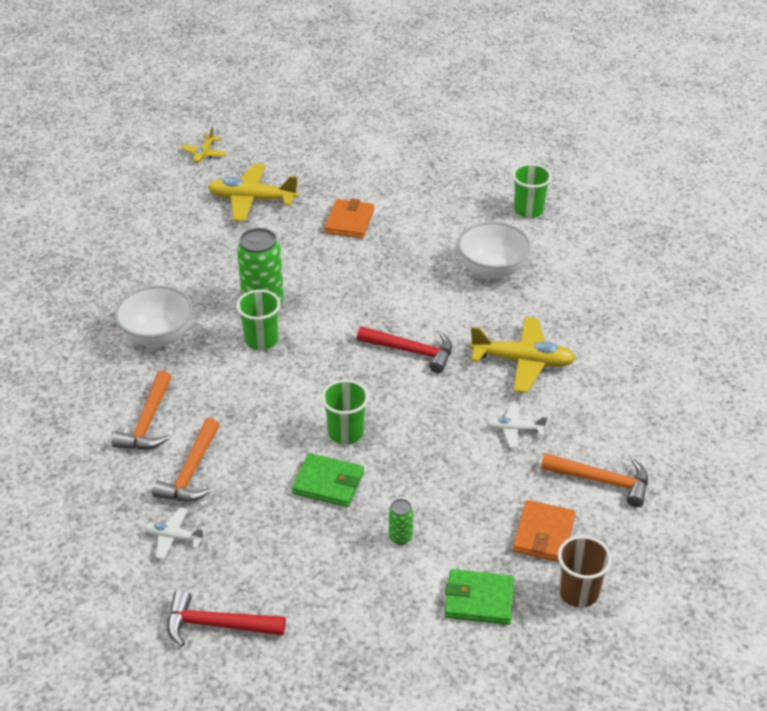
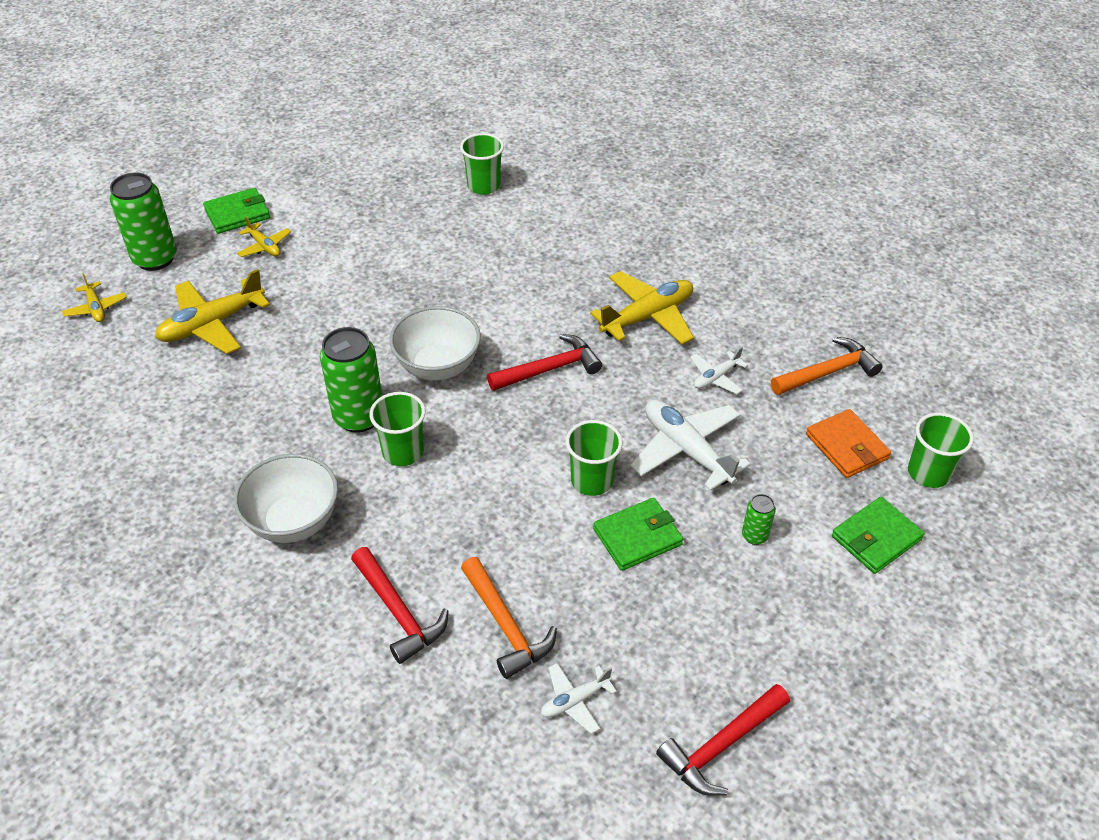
camera: 45 degrees left, 5 degrees up
(148, 422) = (398, 612): orange hammer -> red hammer
(269, 143) = (155, 259): none -> green can
(339, 170) = (264, 246): none -> yellow plane
(348, 141) = (237, 214): none -> green wallet
(349, 221) = (338, 288): orange wallet -> none
(430, 458) = (686, 450): none -> white plane
(492, 270) = (521, 255): white bowl -> white bowl (437, 366)
(578, 592) = (928, 473): brown cup -> green cup

